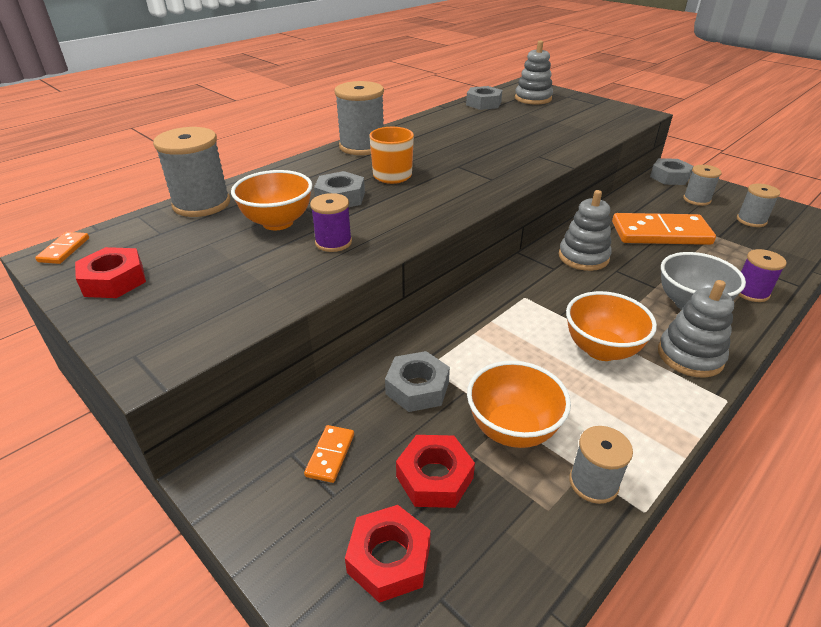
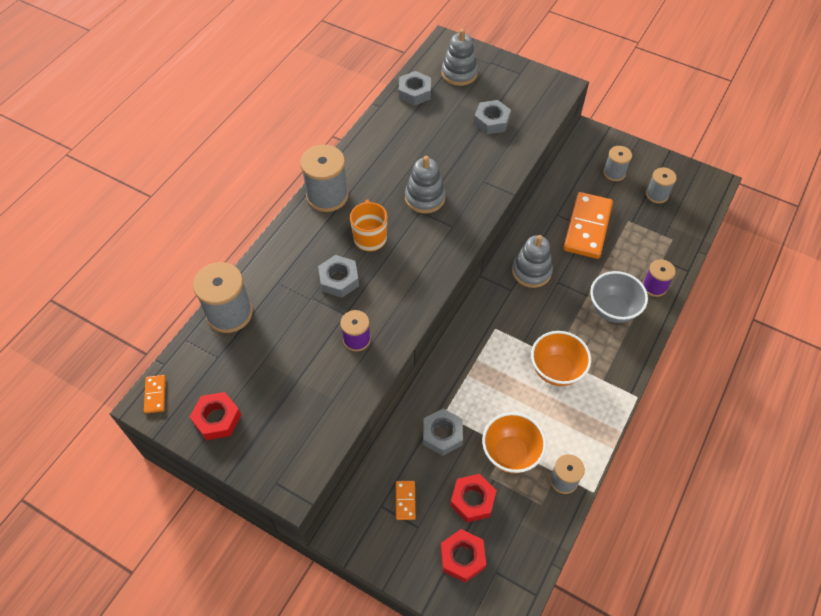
camera: 15 degrees left, 20 degrees up
(278, 222) = (303, 324): orange bowl -> none
(660, 233) = (587, 227): orange domino -> orange domino turned 60 degrees counterclockwise
(669, 177) = (590, 141): grey nut -> grey nut (491, 121)
(690, 356) = (614, 362): grey stacking toy -> grey stacking toy (425, 198)

